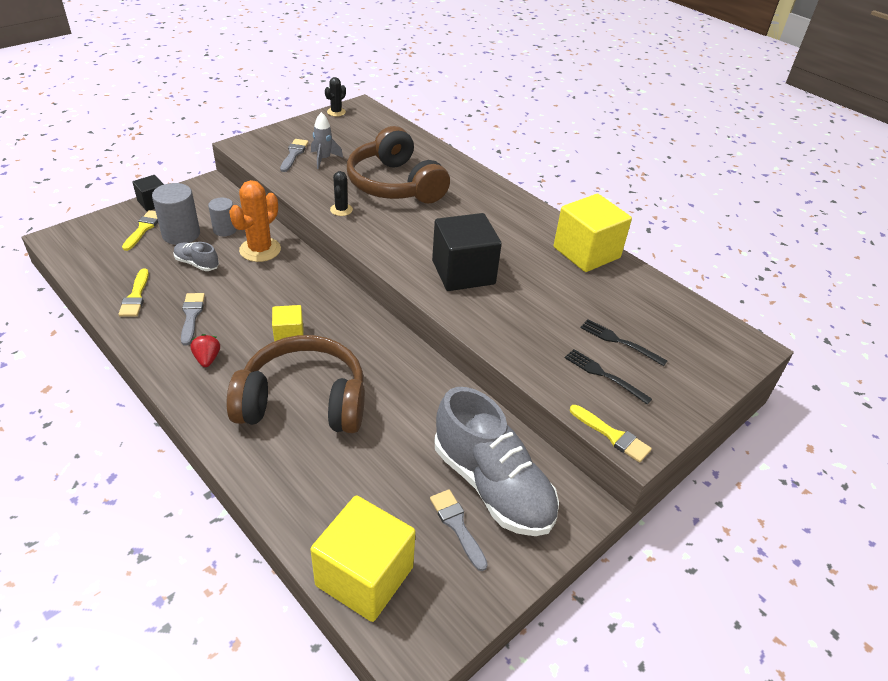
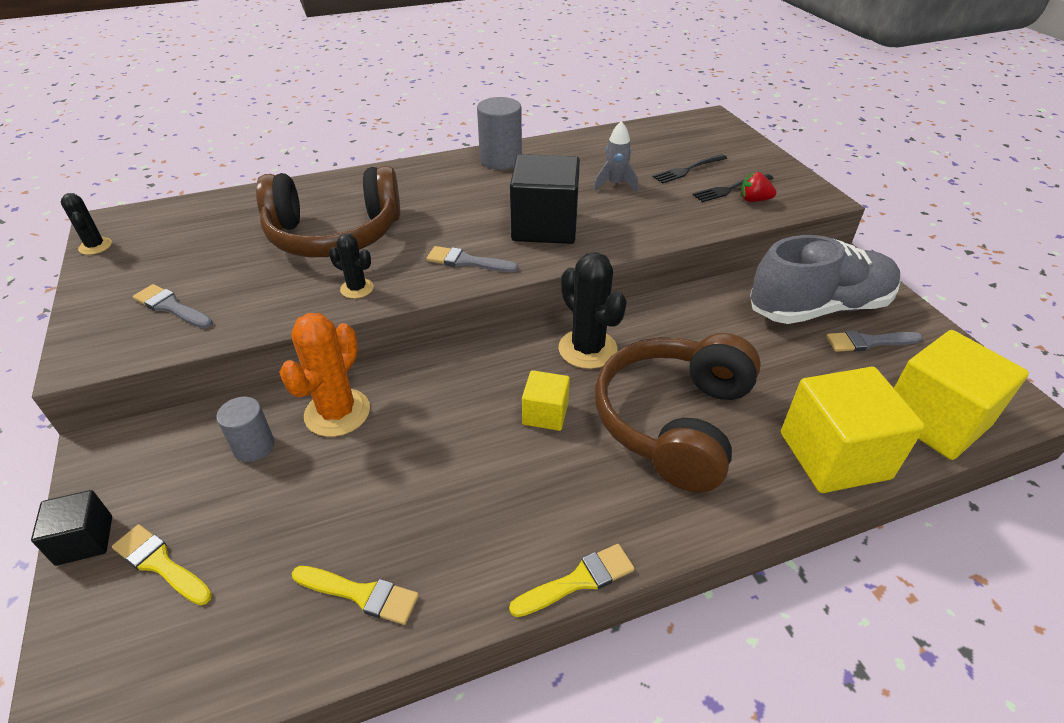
camera: 65 degrees left, 0 degrees up
(181, 234) = (222, 507): grey cylinder -> grey cylinder (500, 160)
(191, 316) = (453, 518): grey brush -> grey brush (467, 261)
(197, 263) = (322, 495): grey shoe -> none
(207, 359) = (561, 510): red strawberry -> red strawberry (754, 200)
(260, 250) = (337, 413): orange cactus -> orange cactus turned 60 degrees clockwise
(324, 159) = (215, 281): grey rocket -> grey rocket (615, 185)
(364, 343) = (587, 349): none -> black cactus
(586, 252) = (550, 150): yellow cube -> yellow cube (834, 455)
(612, 435) = (807, 205): yellow brush -> yellow brush (578, 580)

